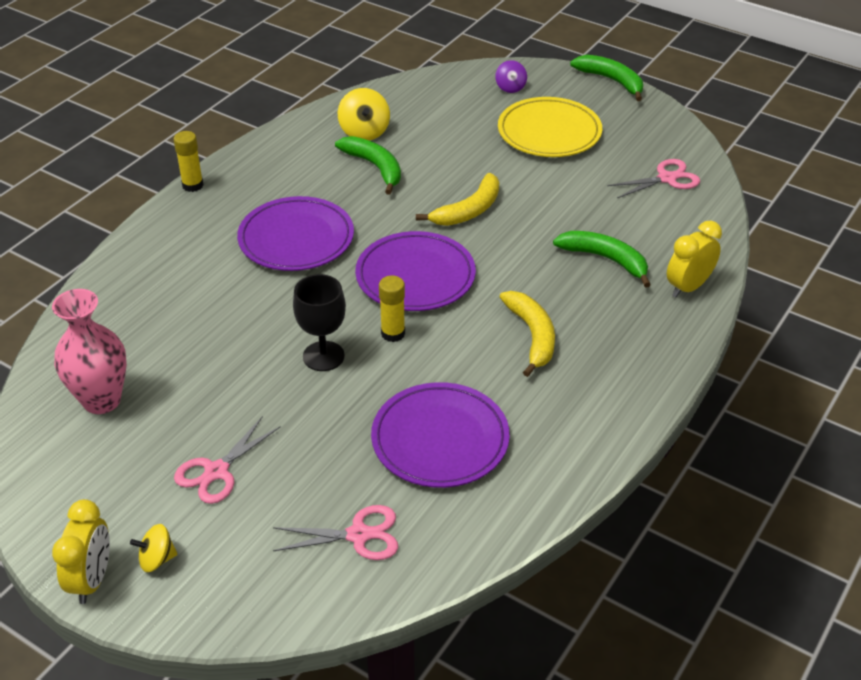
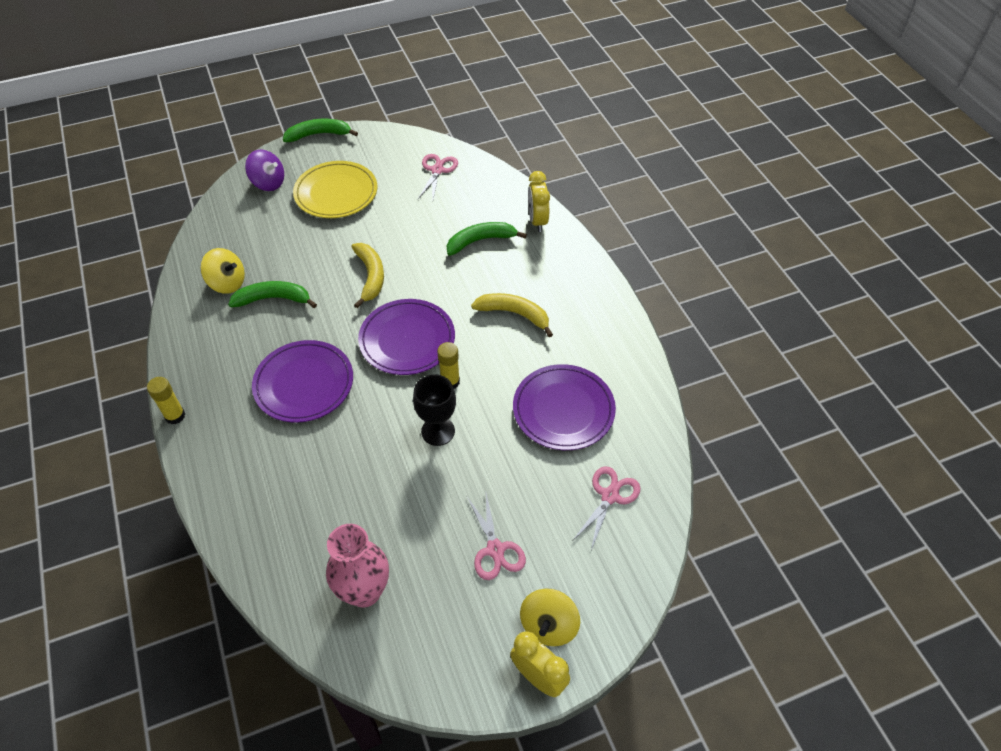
camera: 55 degrees left, 10 degrees up
(157, 559) = (548, 625): yellow spinning top -> yellow spinning top, size x1.55
(510, 87) = (268, 183): purple spinning top -> purple spinning top, size x1.55

